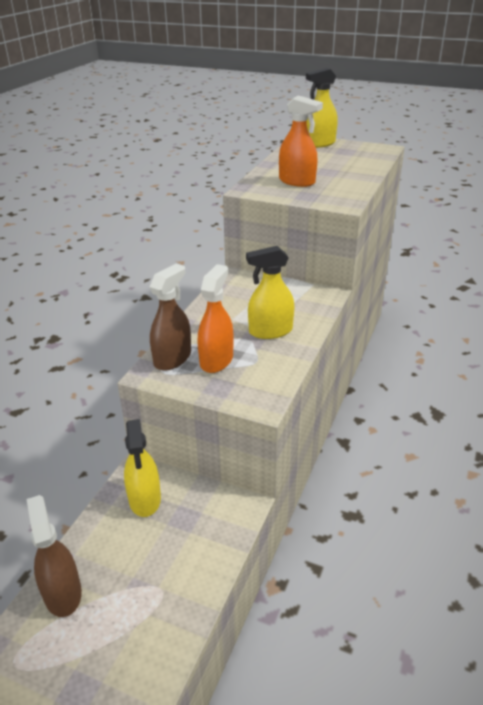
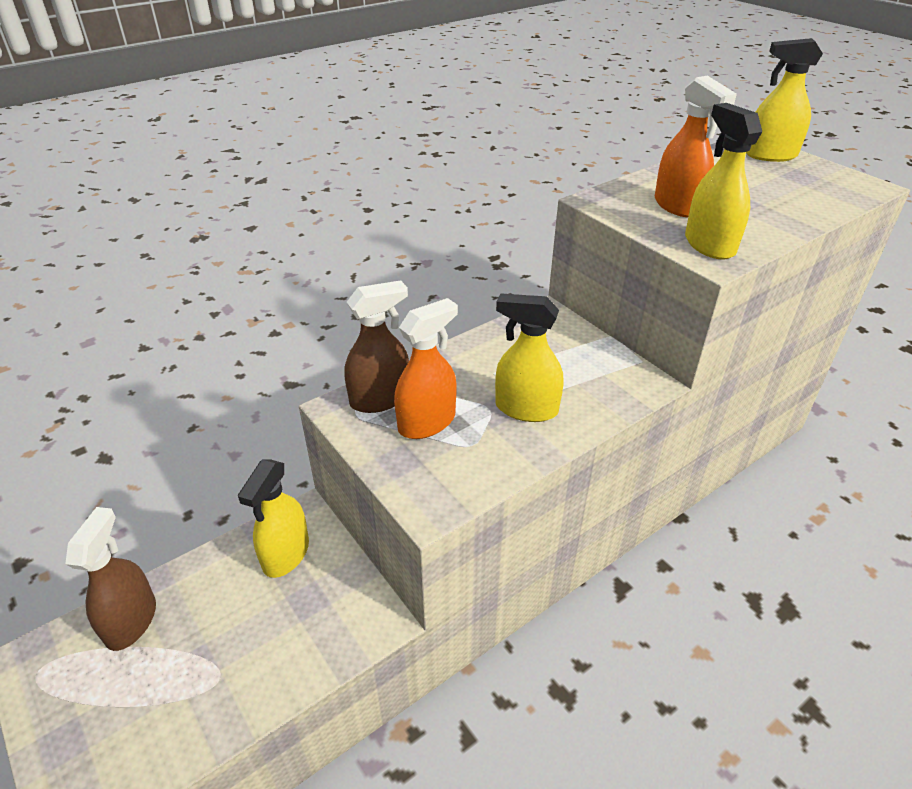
camera: 30 degrees right, 5 degrees up
(334, 197) = (709, 245): none -> yellow spray bottle

